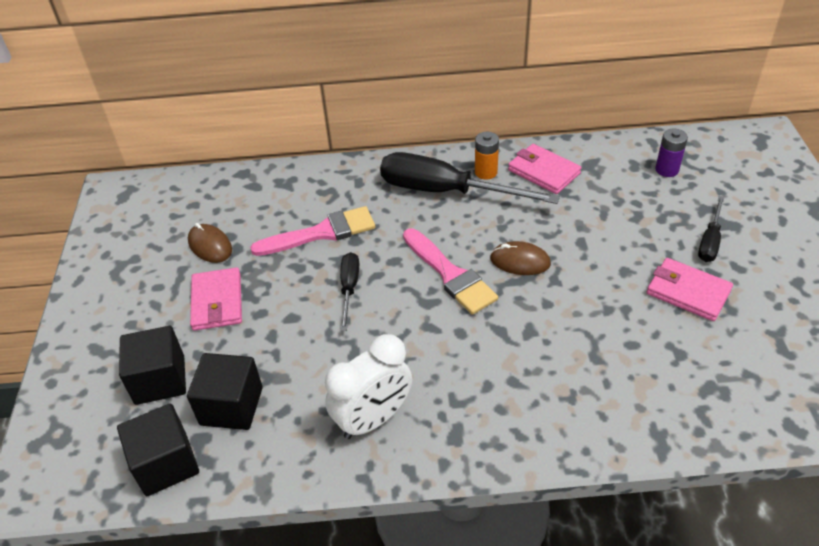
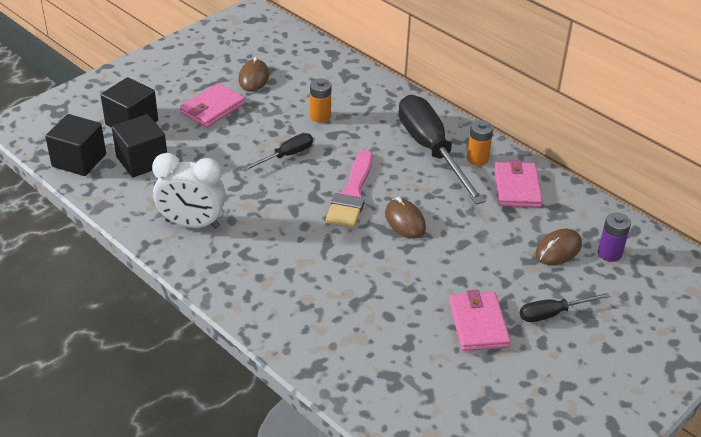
camera: 45 degrees right, 5 degrees down
(321, 233) = (320, 116): pink brush -> orange battery
(638, 194) = (558, 250): none -> brown mouse

